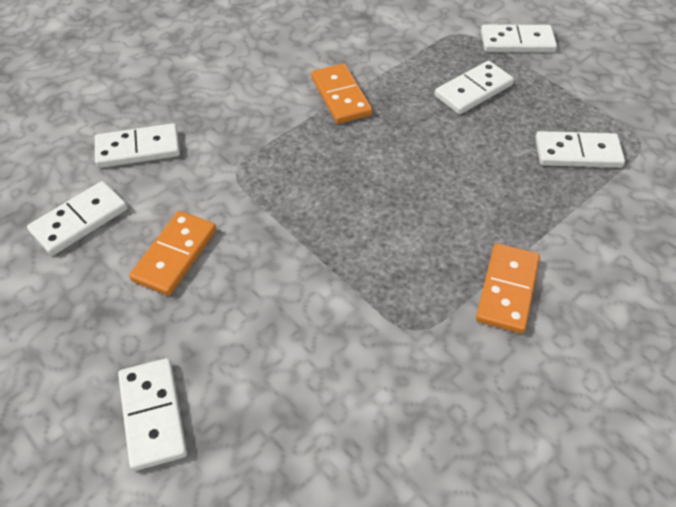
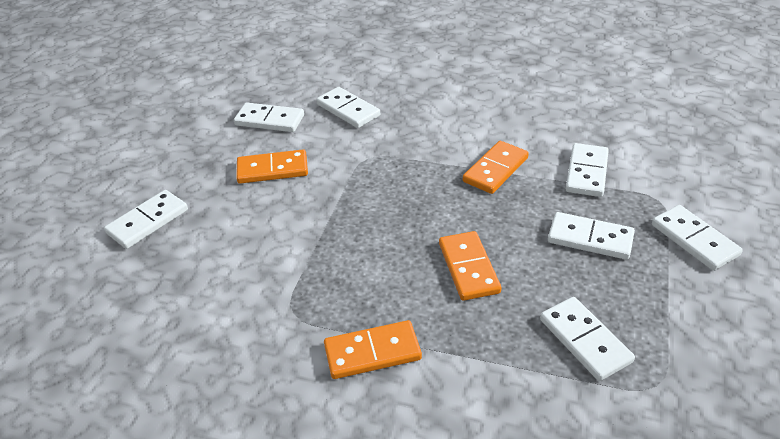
camera: 60 degrees right, 10 degrees down
(395, 49) = (587, 172): none -> white domino
(451, 177) = (469, 268): none -> orange domino

